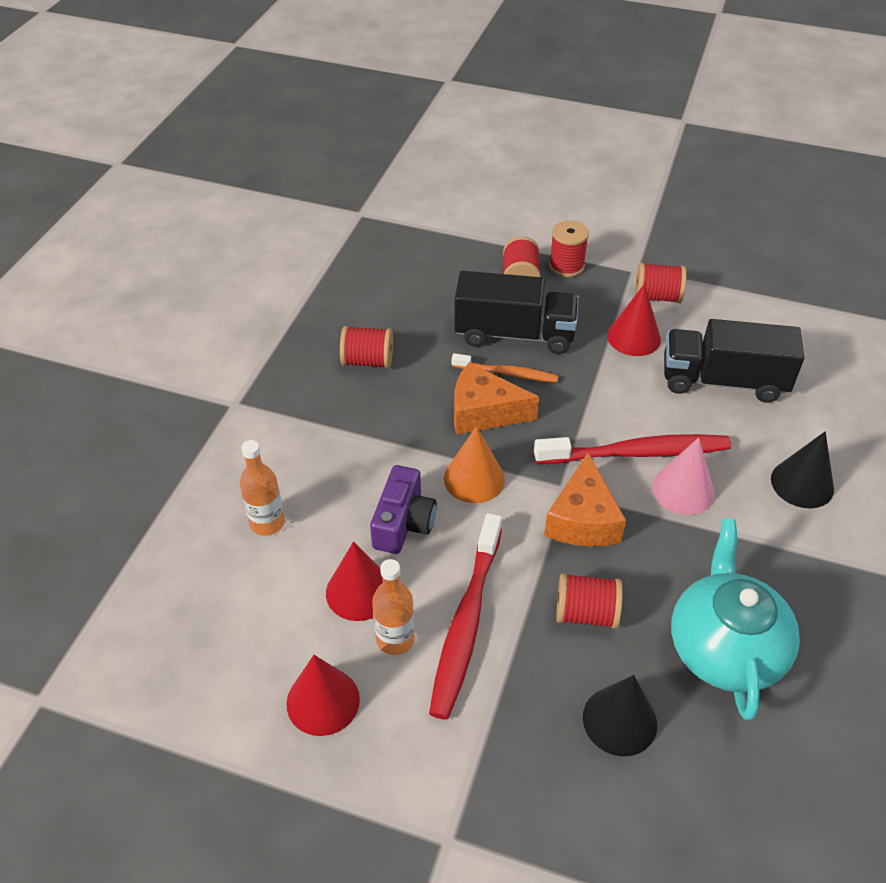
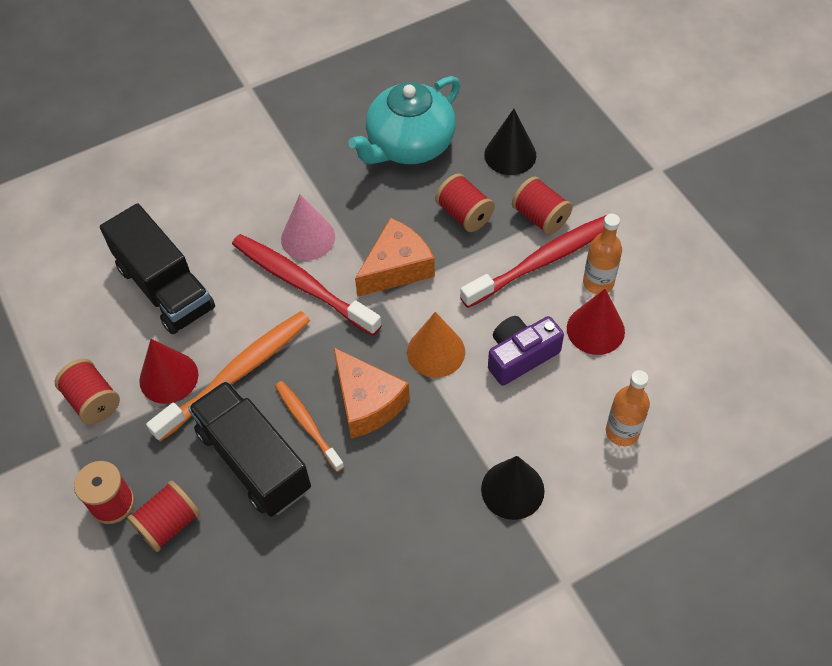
camera: 135 degrees left, 10 degrees up
(323, 701) = (674, 279): red cone -> none
(367, 361) = (406, 536): red spool -> red spool (540, 217)
(594, 368) = (237, 374): none -> orange toothbrush
(802, 483) = (231, 187): black cone -> black cone (512, 489)

